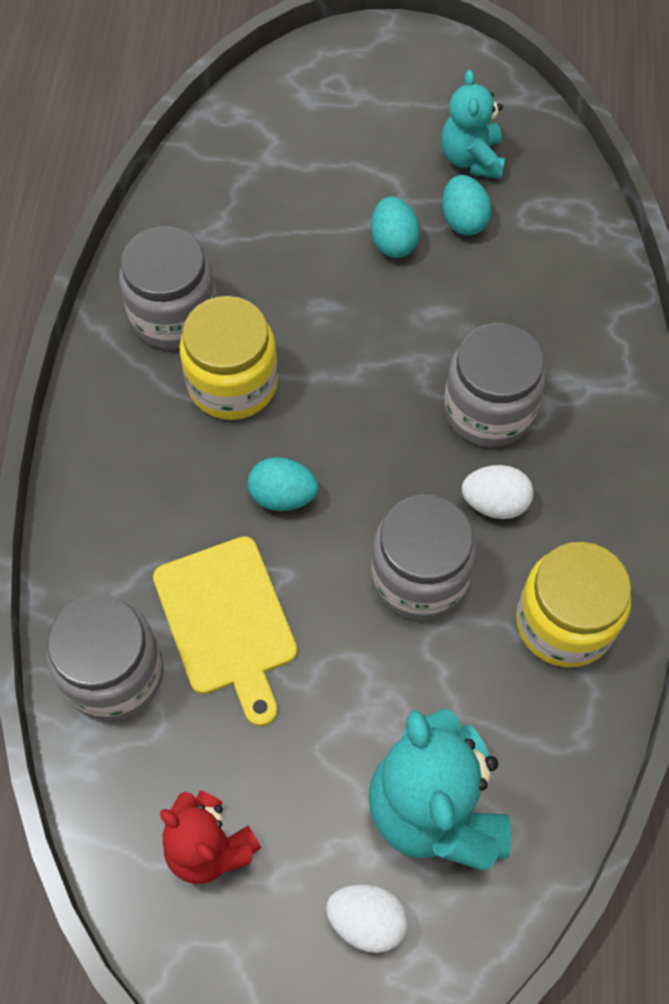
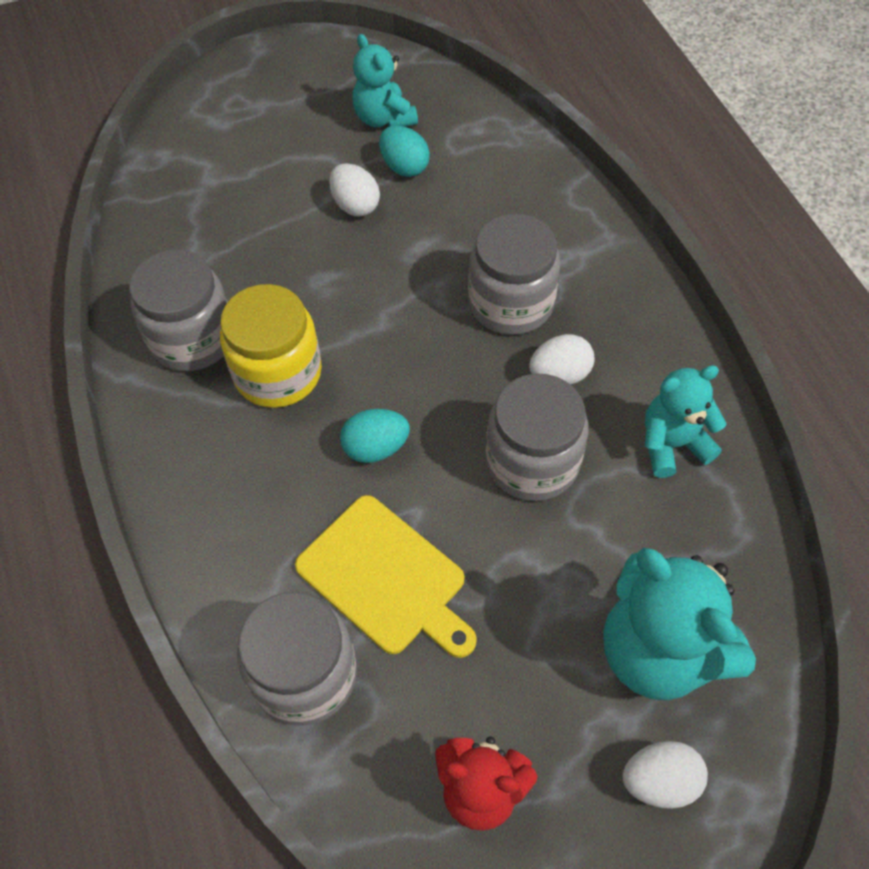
camera: 25 degrees left, 5 degrees down
(393, 242) = (355, 205): turquoise egg -> white egg
(564, 622) = (672, 444): yellow jar -> turquoise teddy bear

